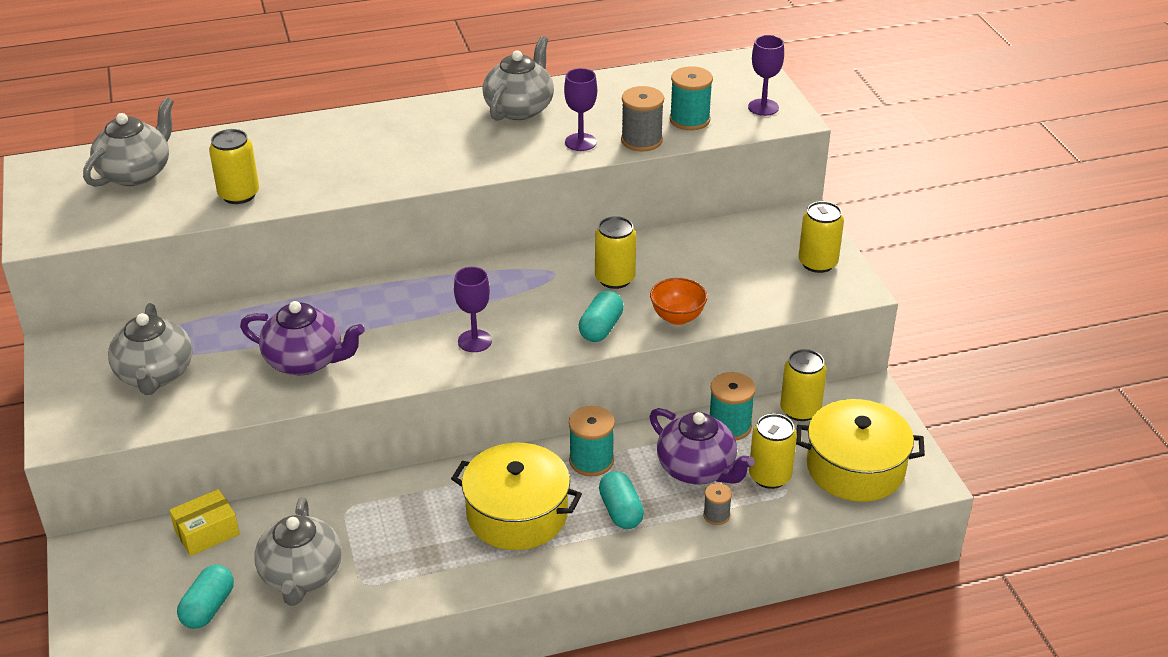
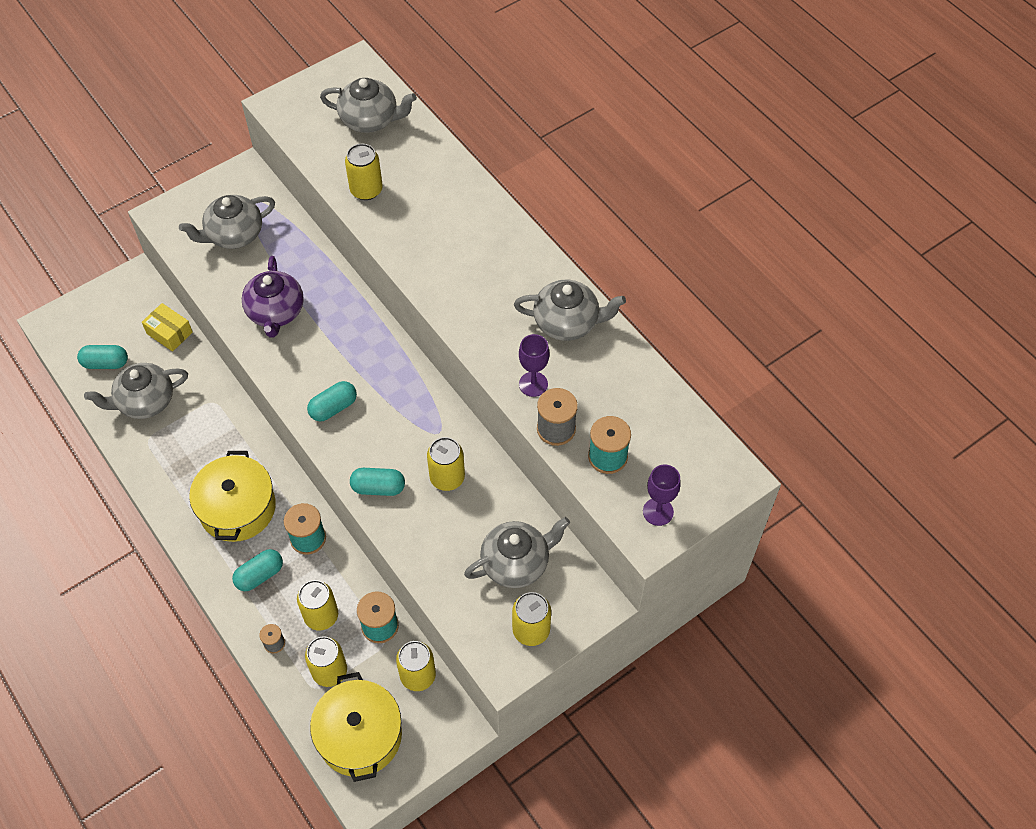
camera: 70 degrees right, 20 degrees up
(474, 341) = (333, 407): purple goblet -> turquoise capsule
(677, 317) = (411, 539): orange bowl -> none
(697, 469) = (321, 616): purple teapot -> yellow can
(738, 256) = (516, 563): none -> grey teapot

